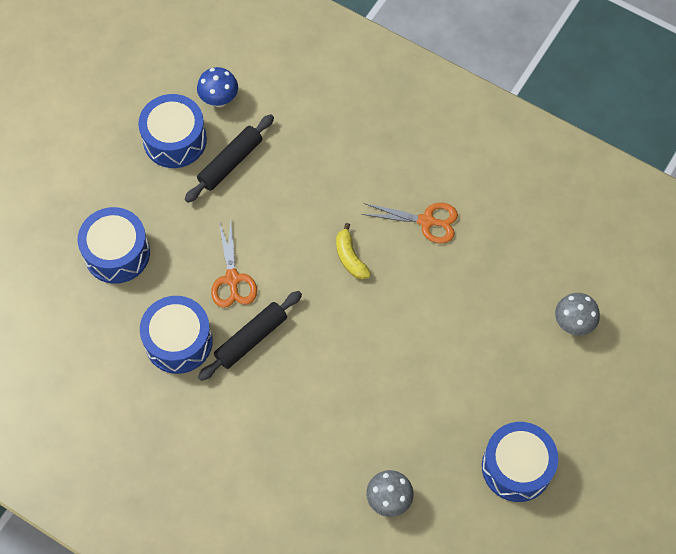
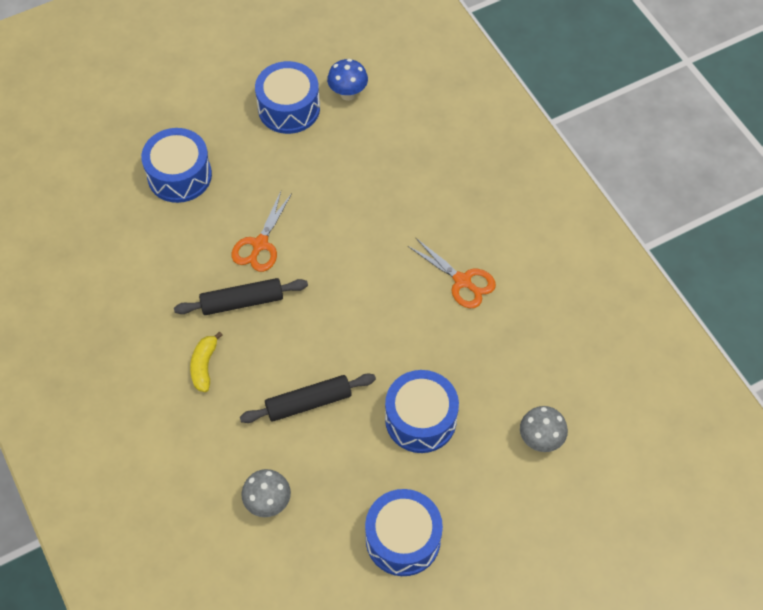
camera: 30 degrees right, 5 degrees down
(178, 341) = (180, 272): blue drum -> blue drum (420, 419)
(230, 162) = (323, 149): black rolling pin -> black rolling pin (309, 402)
(350, 257) = (373, 278): yellow banana -> yellow banana (204, 366)

